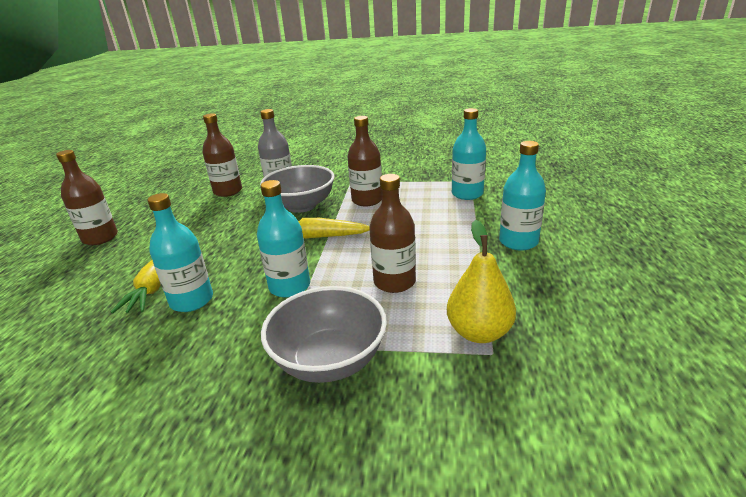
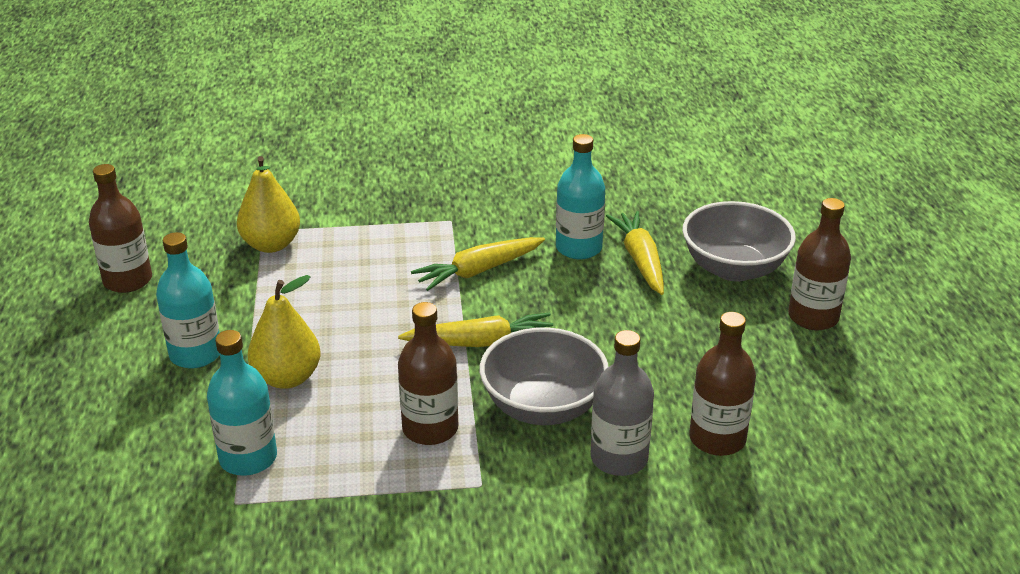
camera: 165 degrees right, 5 degrees up
(289, 286) = (478, 271): turquoise bottle -> yellow carrot
(329, 360) = (404, 213): grey bowl -> grey bowl (734, 268)
(394, 282) = (358, 286): brown bottle -> brown bottle (128, 280)
(449, 225) = (287, 378): none -> yellow pear

